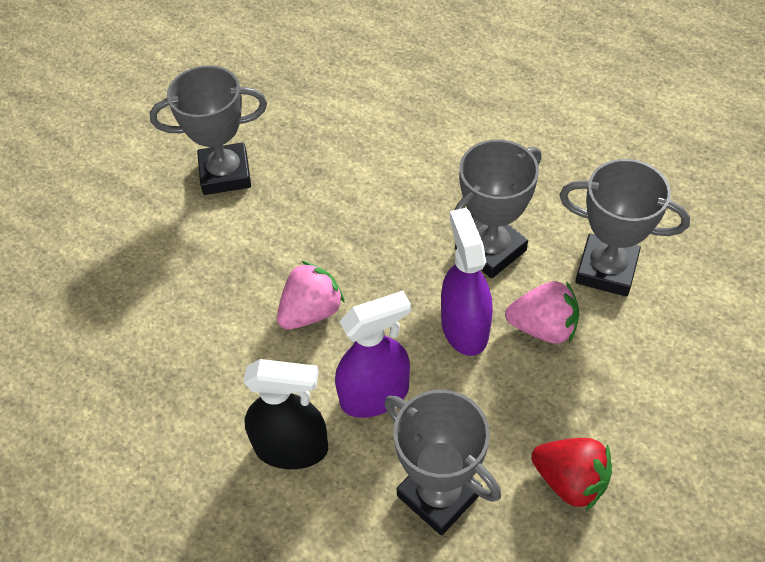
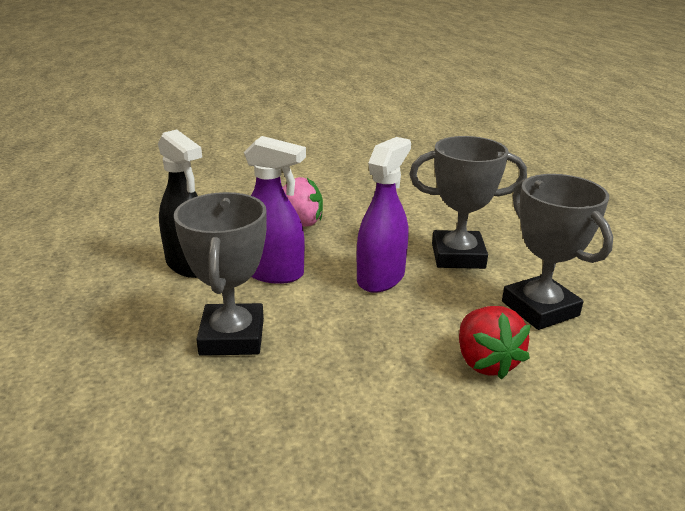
camera: 40 degrees right, 25 degrees down
(225, 174) = (340, 160): grey trophy -> none
(543, 327) = (440, 308): pink strawberry -> none
(570, 481) = (332, 392): red strawberry -> red strawberry (485, 362)

